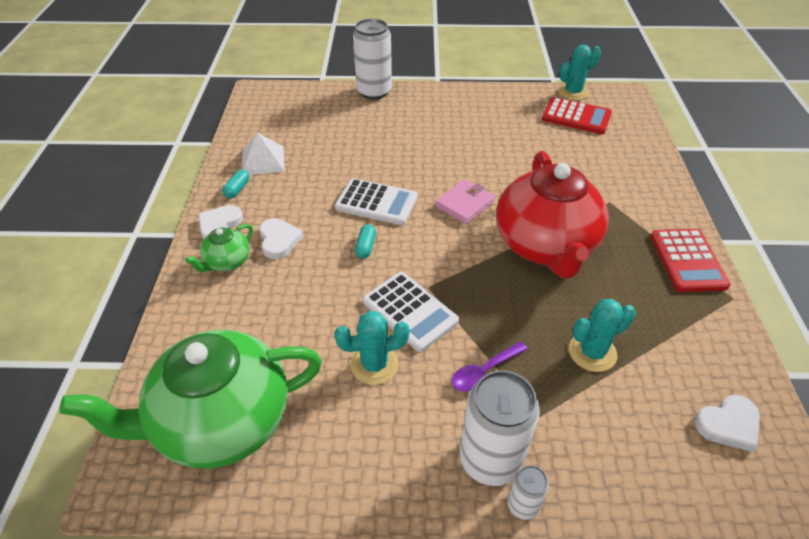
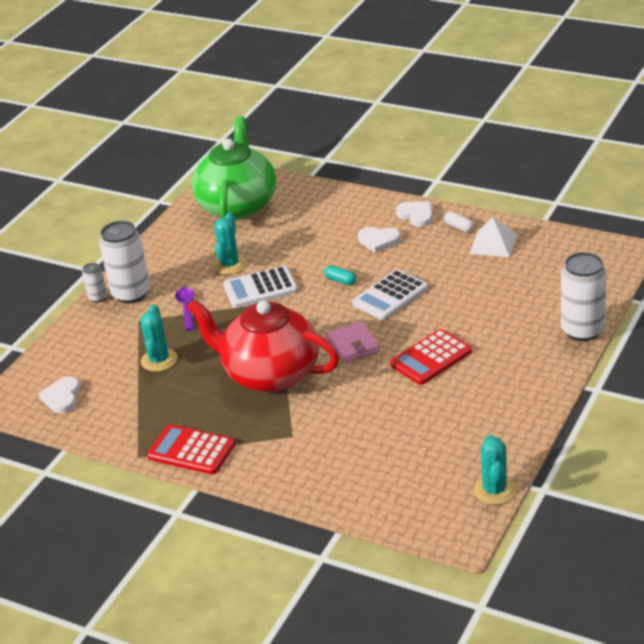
camera: 120 degrees right, 10 degrees down
(227, 262) = (372, 216): green teapot -> none
(237, 189) = (459, 227): turquoise capsule -> white capsule
(576, 117) = (441, 471): red calculator -> red calculator (431, 358)

